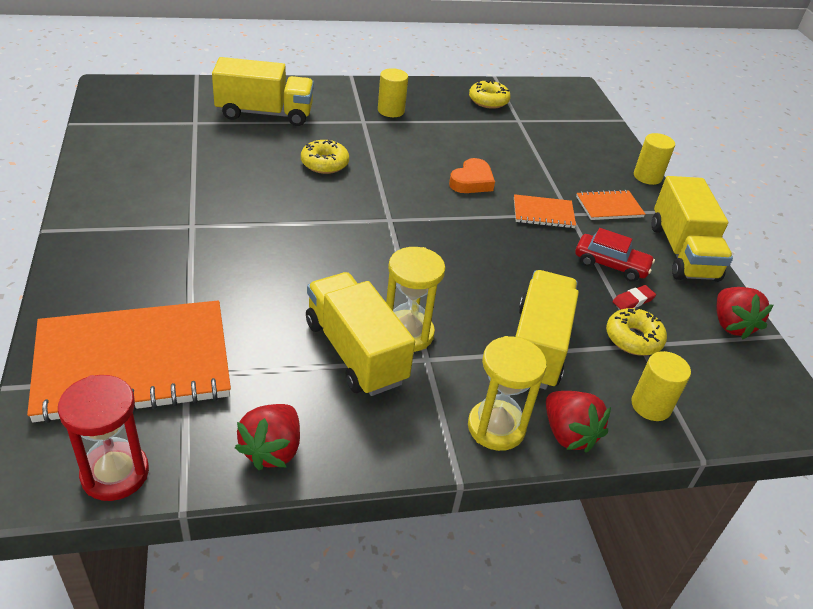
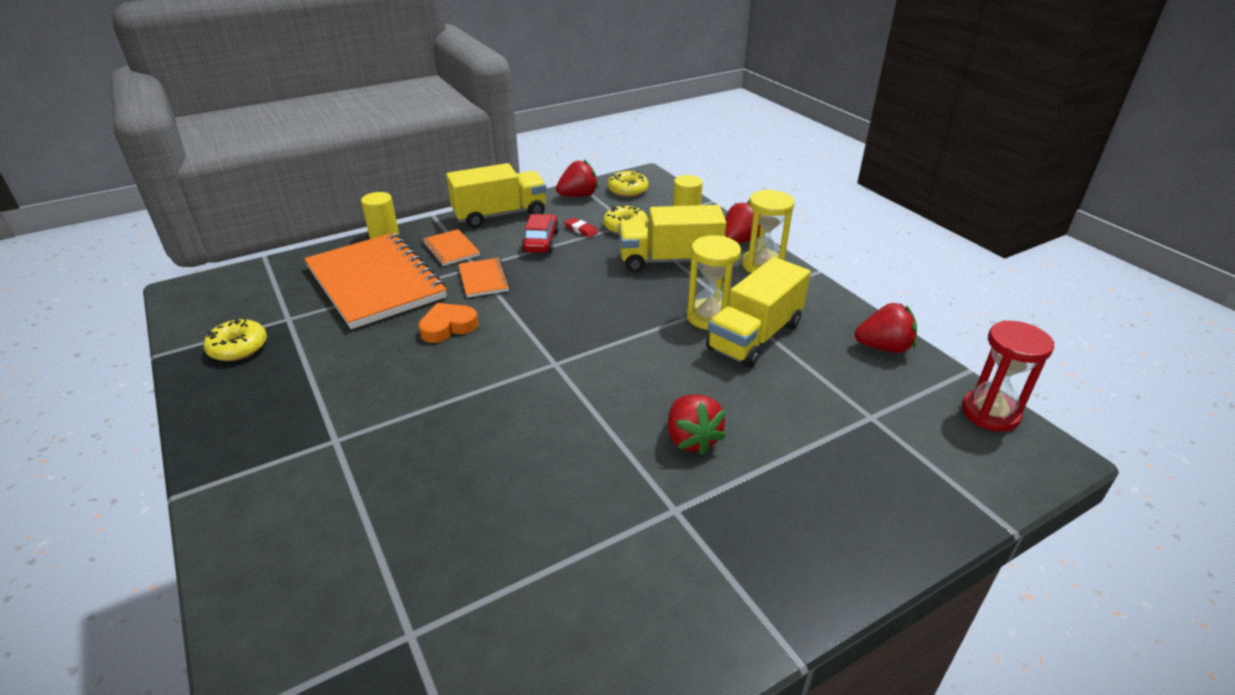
camera: 105 degrees left, 5 degrees down
(133, 363) = (895, 455): orange notebook -> orange notebook (375, 282)
(249, 257) = (691, 439): none -> red strawberry
(264, 113) = (346, 554): yellow truck -> none
(324, 163) = (467, 442): yellow donut -> yellow donut (628, 190)
(391, 111) = (293, 422): yellow cylinder -> none
(472, 181) = (448, 327): orange heart -> orange heart turned 45 degrees counterclockwise

